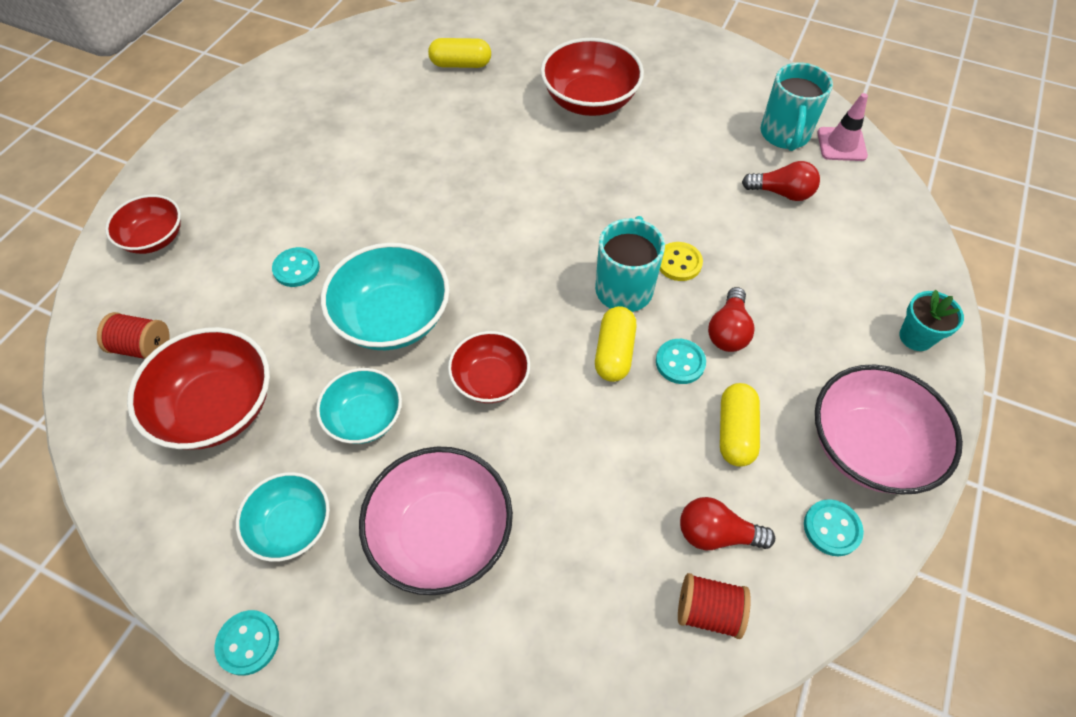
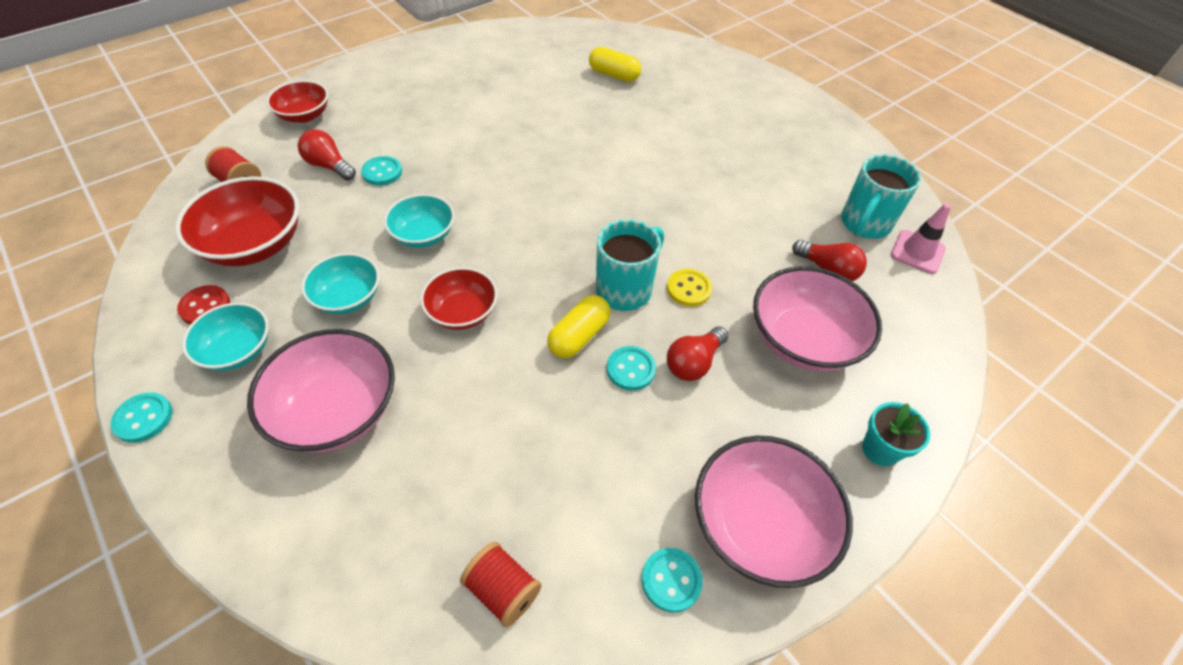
camera: 25 degrees right, 5 degrees down
(217, 498) = (205, 306): none -> red button
(393, 318) = (423, 235): turquoise bowl -> turquoise bowl, size x0.62
(589, 100) = (701, 136): red bowl -> none
(716, 534) = (558, 527): red light bulb -> red light bulb (329, 166)
(735, 432) = (639, 450): yellow capsule -> none
(802, 268) = (803, 340): none -> pink bowl

